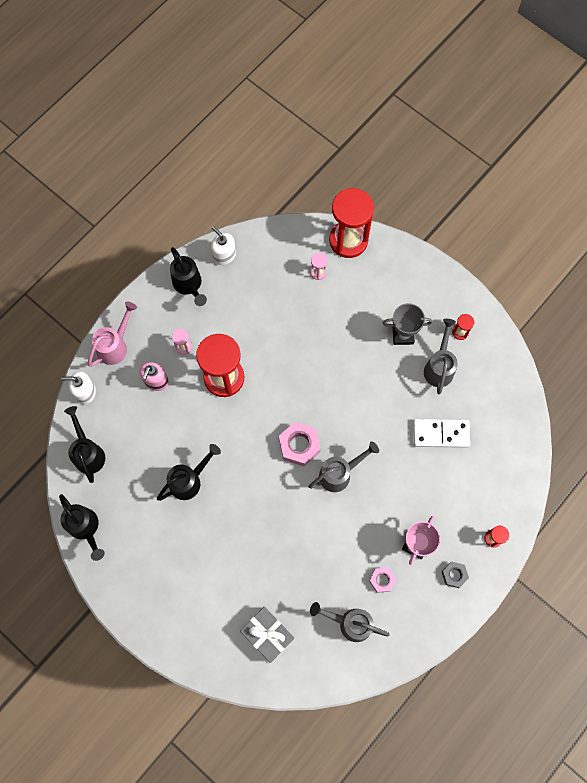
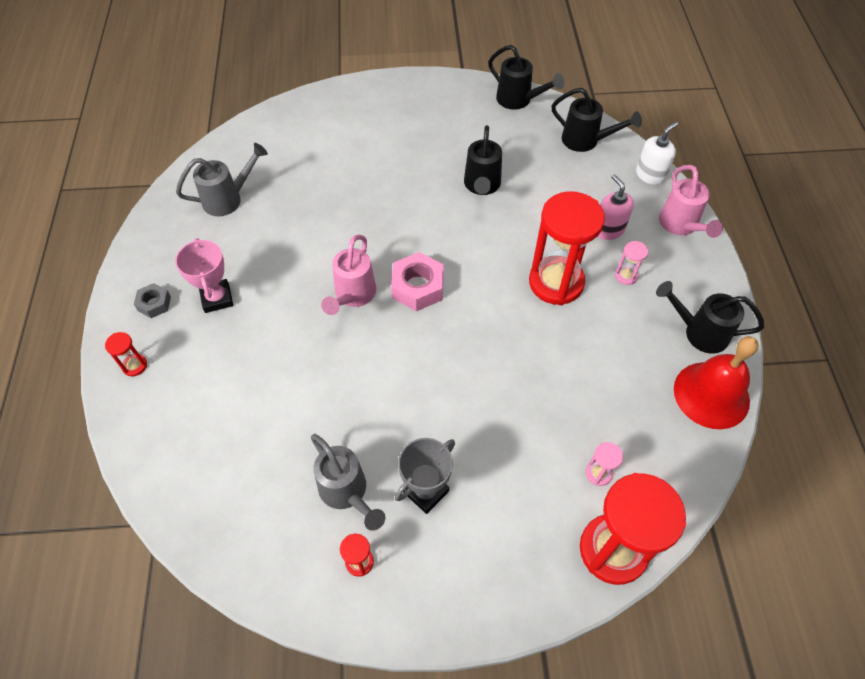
camera: 135 degrees right, 15 degrees down
(86, 528) = (518, 100): black watering can -> black watering can turned 150 degrees counterclockwise
(224, 255) = (711, 394): white soap dispenser -> red bell
(267, 634) = (294, 144): grey gift -> none
(339, 473) = (352, 296): grey watering can -> pink watering can
(382, 580) = (226, 248): pink nut -> none
(441, 434) = (279, 419): white domino -> none

